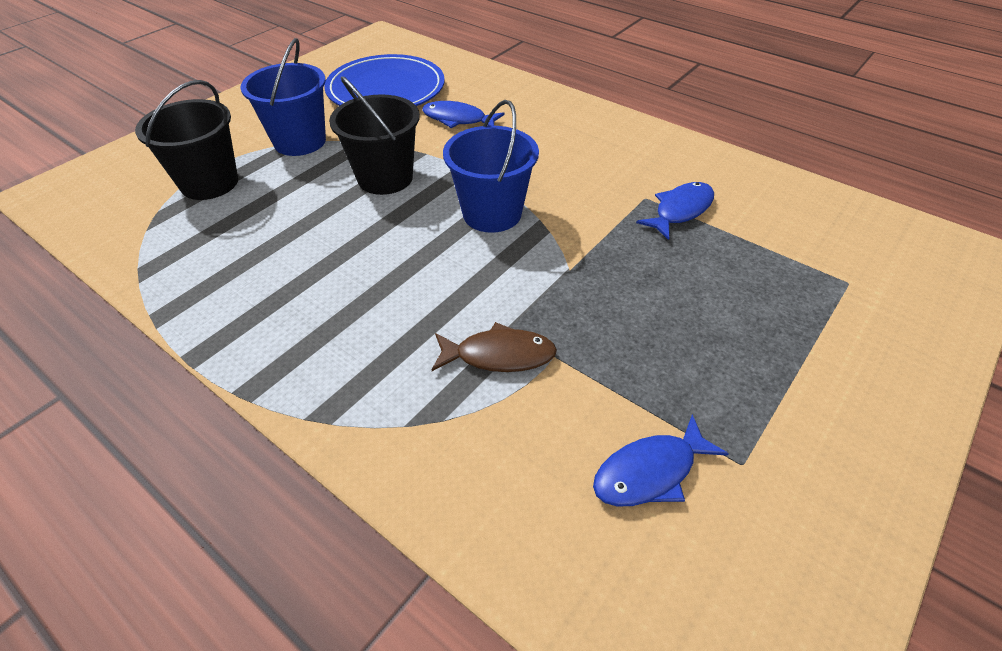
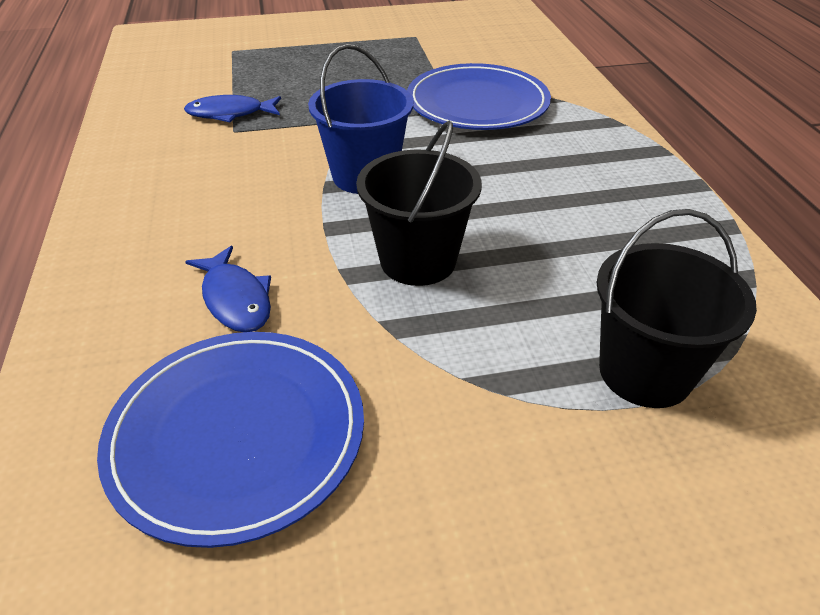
camera: 140 degrees left, 5 degrees down
(300, 141) = (473, 385): blue bucket -> none
(499, 355) = (477, 103): brown fish -> blue plate
(650, 472) = (459, 48): blue fish -> none

